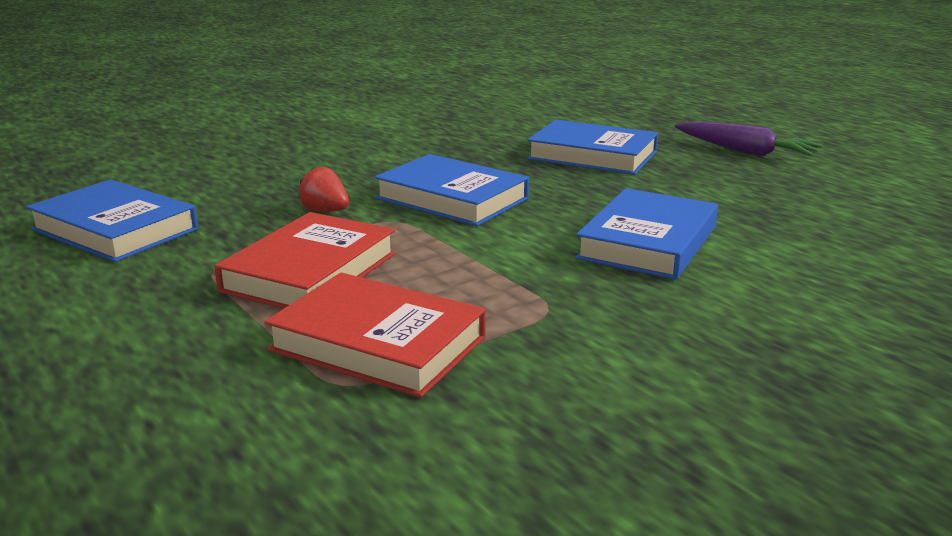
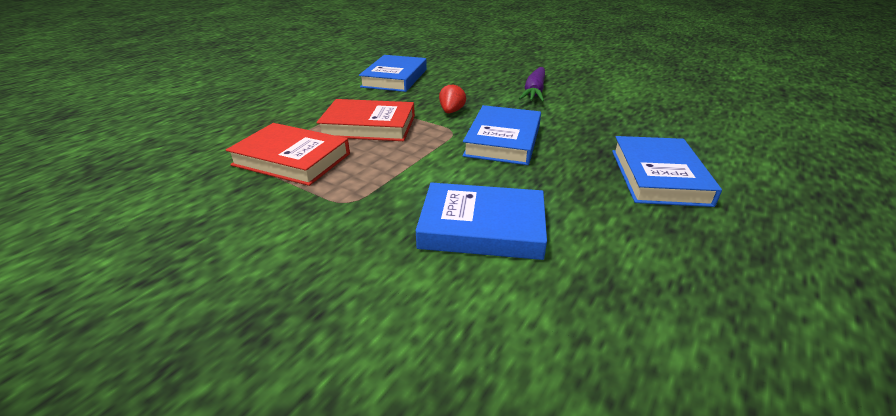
camera: 70 degrees right, 10 degrees up
(378, 344) = (291, 159): red book -> red book turned 75 degrees counterclockwise
(745, 151) = (803, 265): purple carrot -> purple carrot (534, 91)

